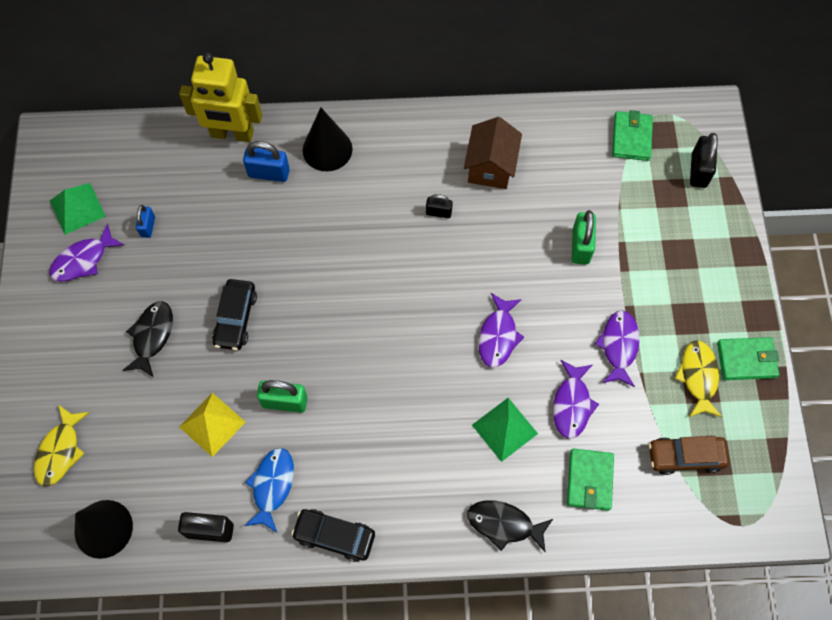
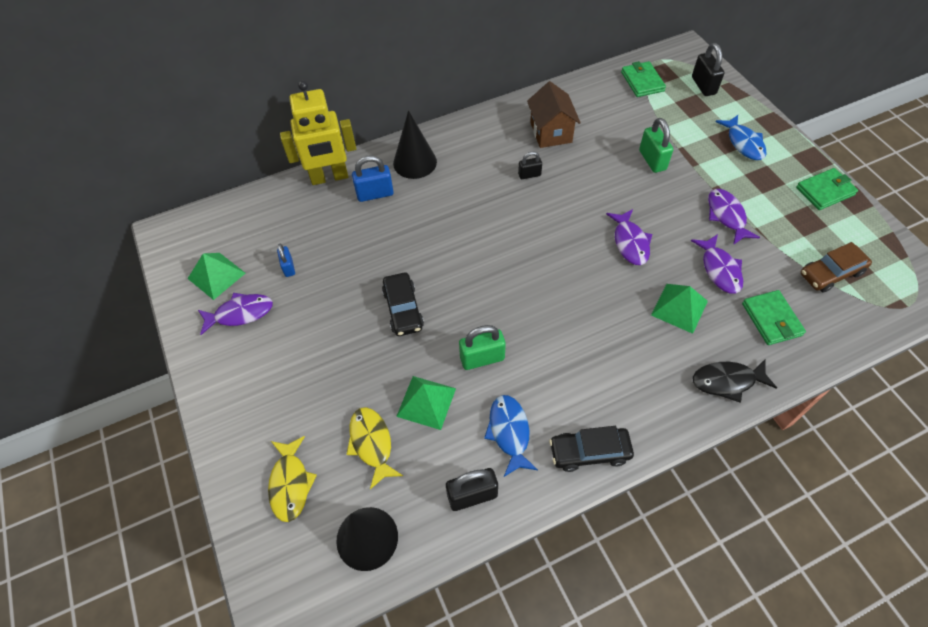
camera: 20 degrees left, 10 degrees down
(83, 260) = (240, 313): purple fish -> purple fish turned 135 degrees counterclockwise
(152, 336) = (334, 351): black fish -> none
(212, 424) = (426, 402): yellow pyramid -> green pyramid
(696, 264) = (743, 143): none -> blue fish
(698, 377) = (799, 215): yellow fish -> yellow fish (372, 444)

